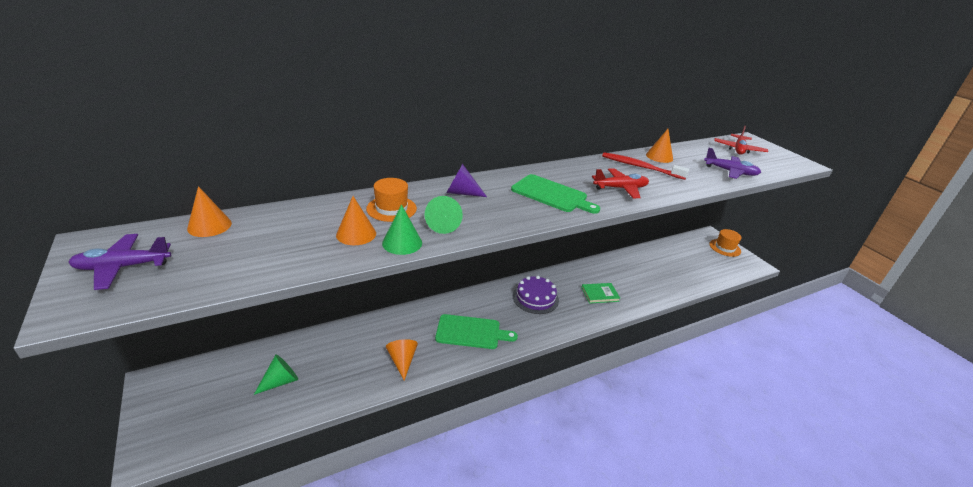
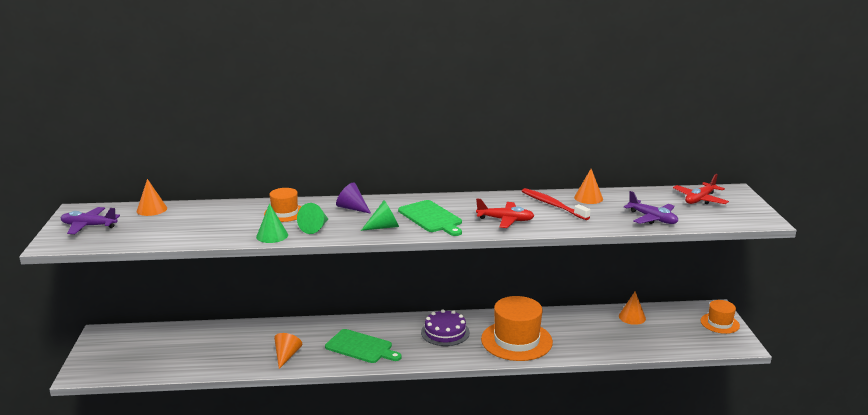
camera: 25 degrees right, 10 degrees down
(280, 381) = (186, 350): green cone -> green cone (384, 227)
(356, 234) = (244, 226): orange cone -> orange cone (632, 317)
(600, 294) = (516, 340): green book -> orange hat

